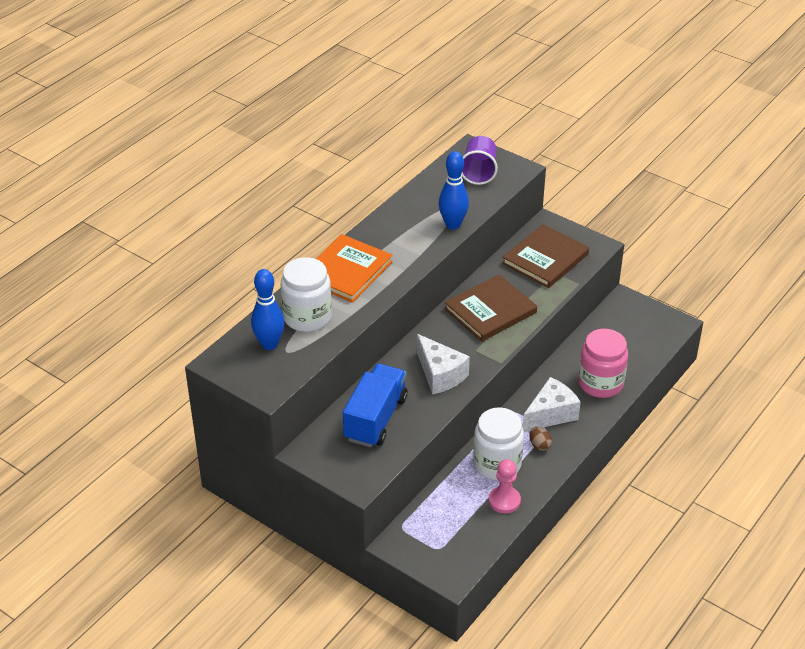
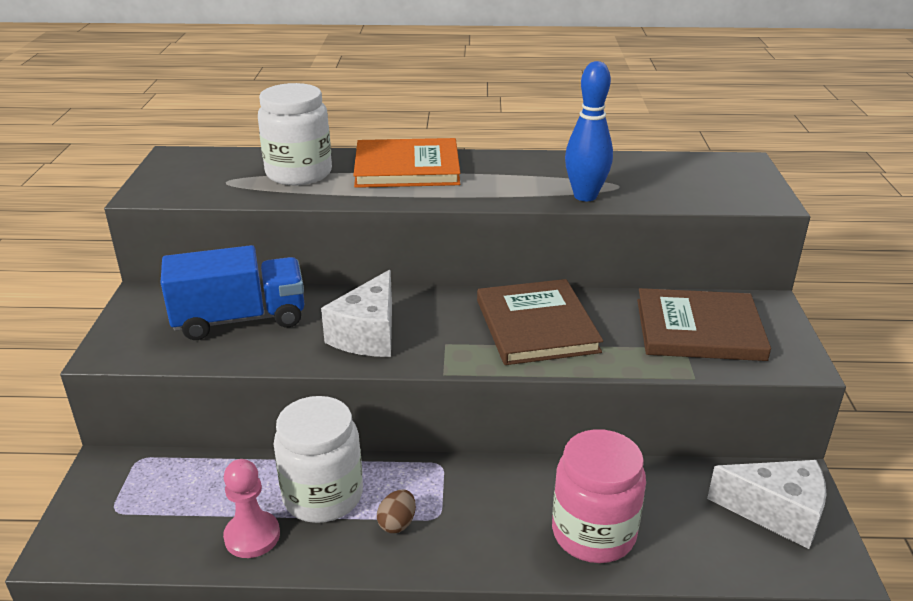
camera: 55 degrees right, 10 degrees down
(269, 344) = (230, 169): blue bowling pin -> none
(479, 172) = (710, 179): purple cup -> none
(490, 310) = (536, 326): brown book -> brown book turned 60 degrees clockwise
(551, 414) = (472, 507): white cheese -> white cheese (776, 513)

